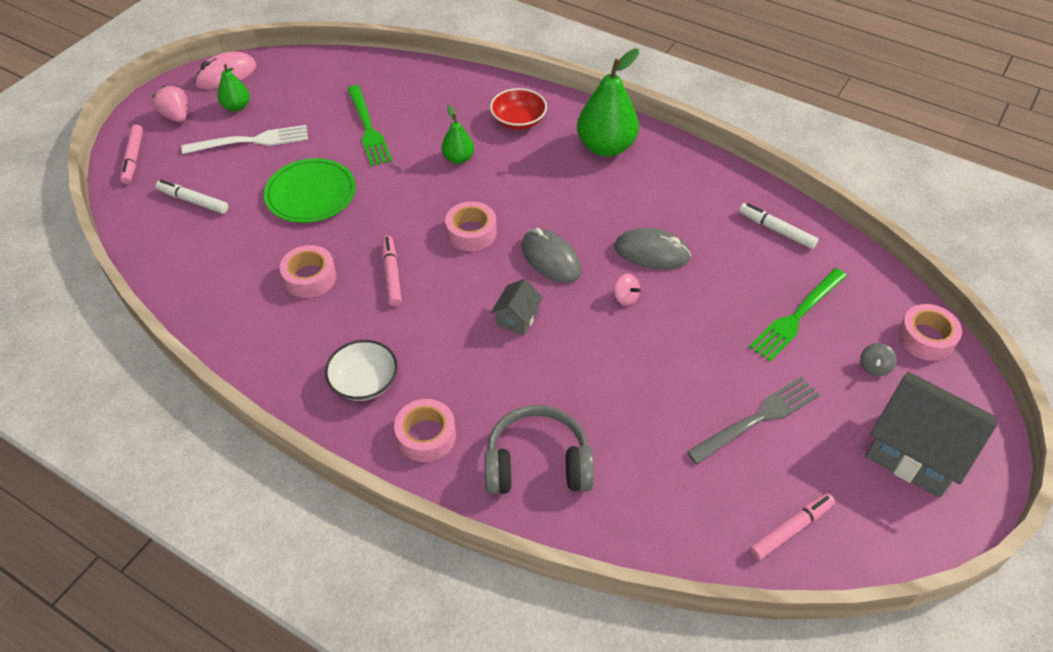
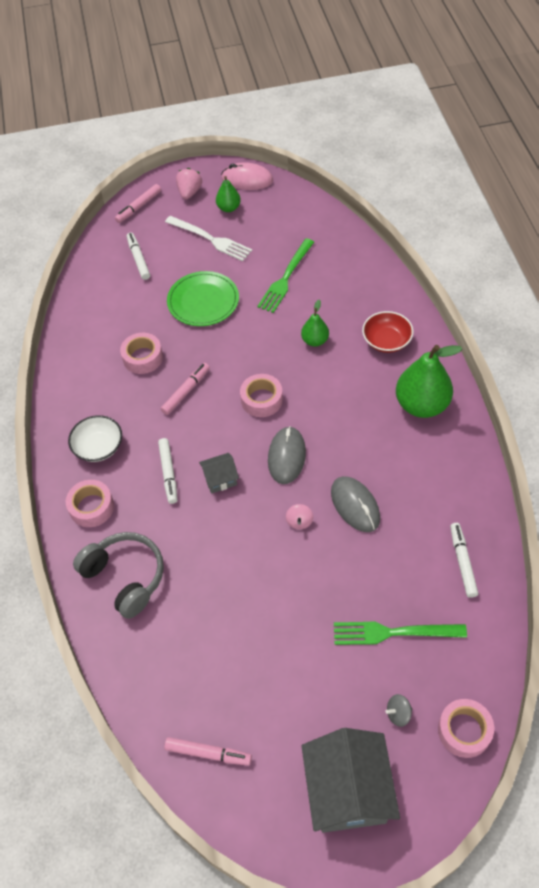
camera: 50 degrees right, 5 degrees up
(463, 350) = (168, 473): none -> white marker
(758, 418) = (279, 672): grey fork -> none

